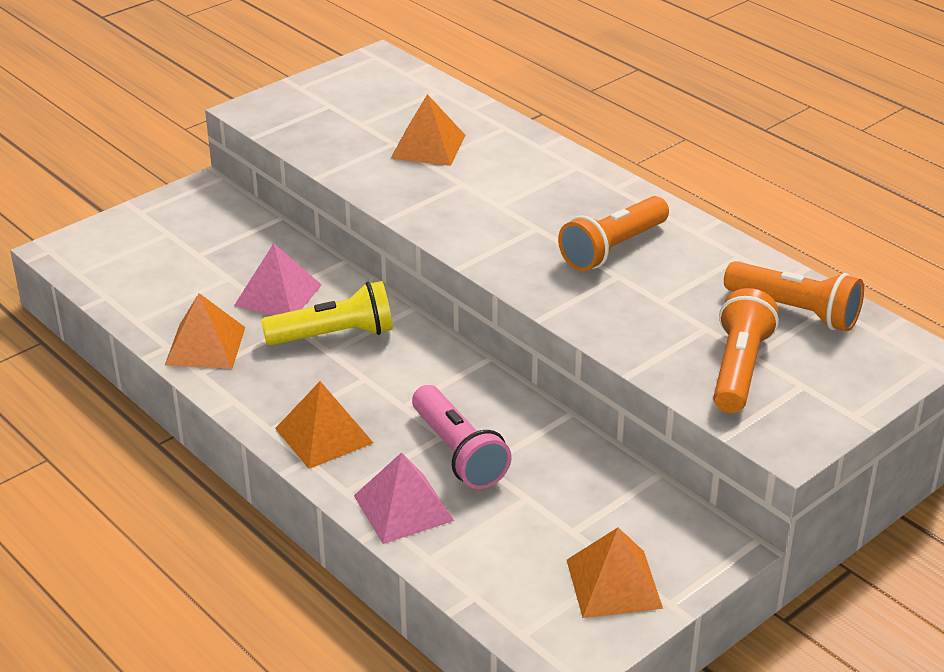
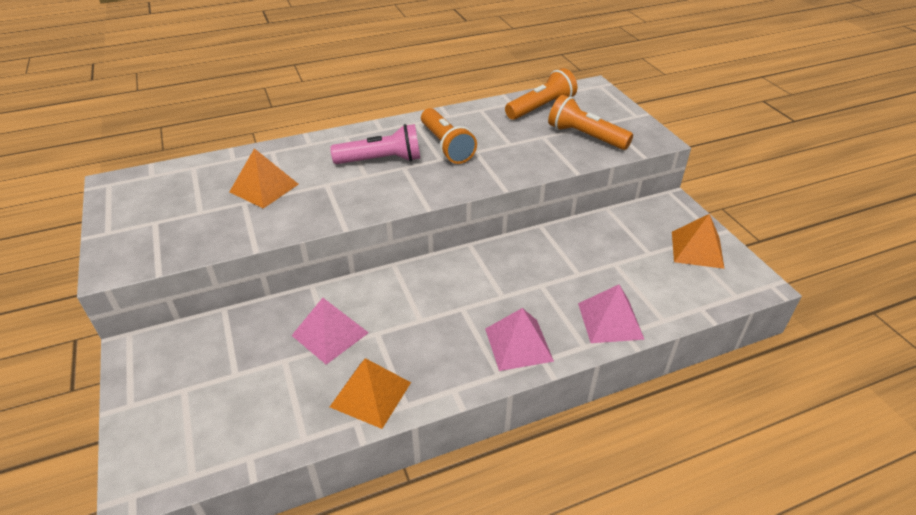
camera: 70 degrees left, 5 degrees up
(324, 435) = (518, 344): orange pyramid -> pink pyramid
(334, 335) = (402, 312): yellow flashlight -> none
(459, 453) = (562, 281): pink flashlight -> pink flashlight (381, 160)

